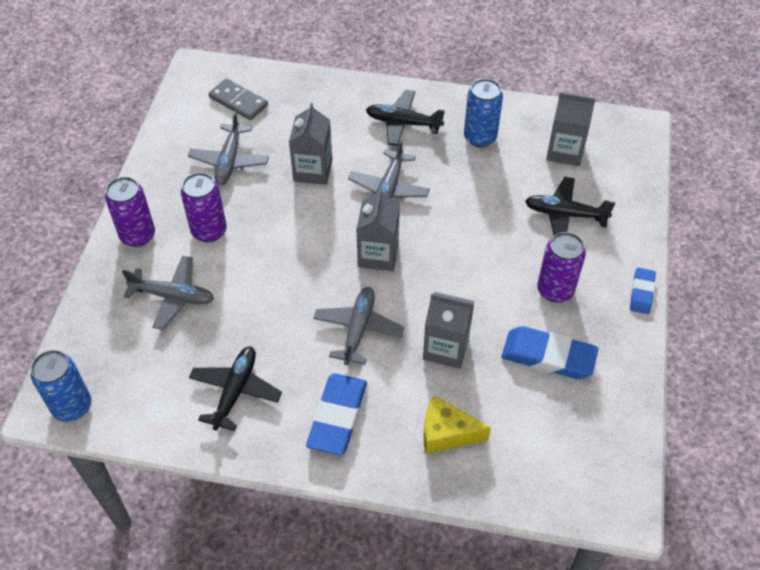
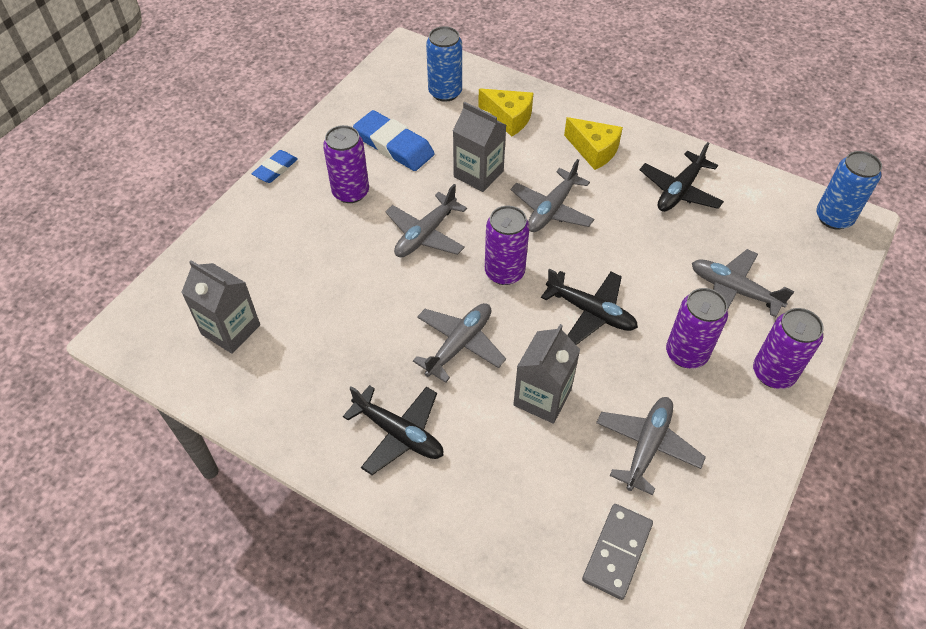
camera: 160 degrees left, 0 degrees up
(238, 101) = (617, 552): grey domino -> grey domino turned 60 degrees clockwise
(337, 417) = (594, 150): blue eraser -> yellow cheese
(378, 255) = (504, 272): grey carton -> purple can
(463, 269) = (425, 234): none -> grey plane
(480, 137) = (315, 380): blue can -> blue can (445, 92)
(564, 214) = (288, 258): black plane -> black plane (591, 312)

